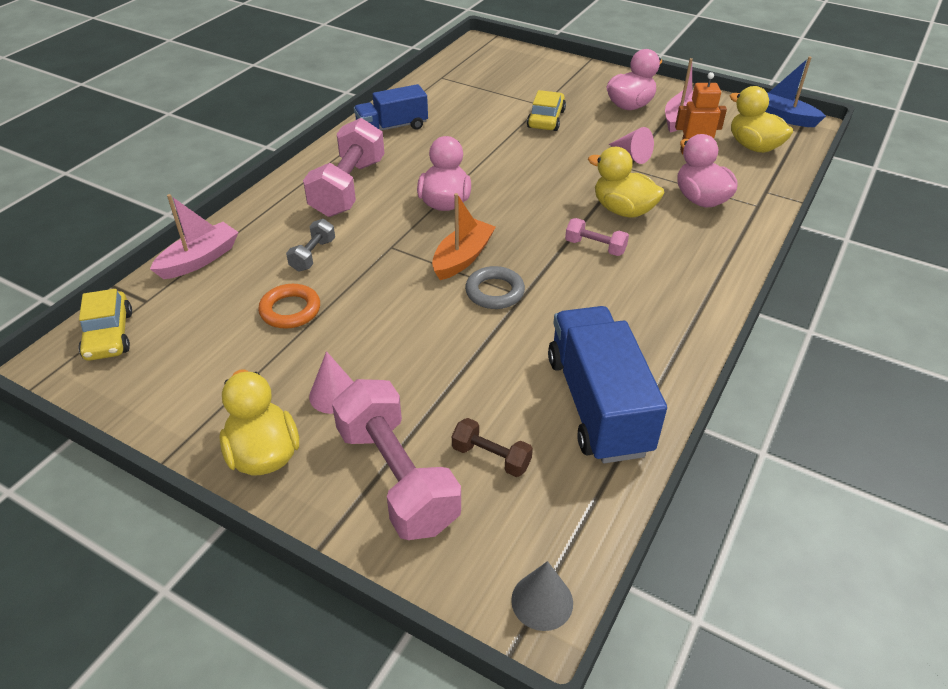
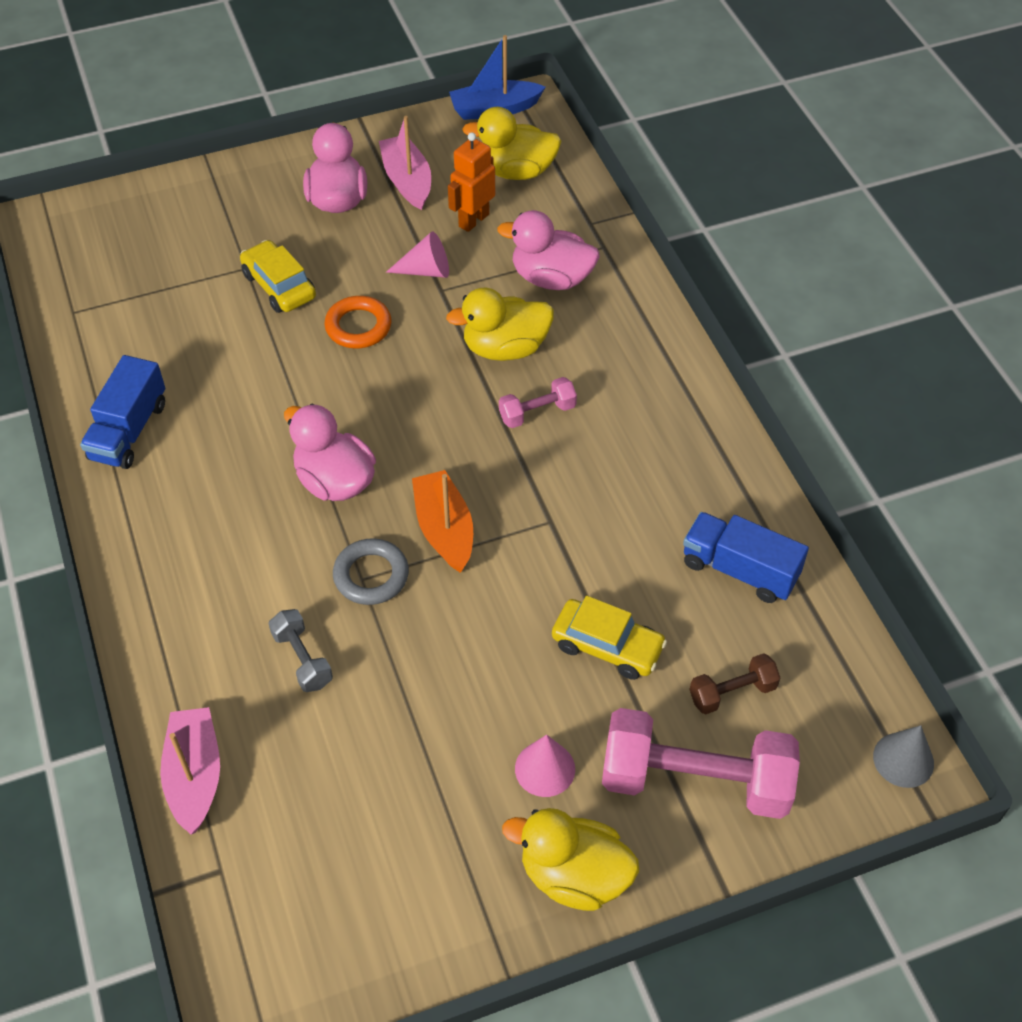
camera: 50 degrees left, 10 degrees up
(109, 335) = (250, 937): yellow car -> yellow car (607, 646)
(290, 310) = (378, 734): orange ring -> orange ring (358, 326)
(348, 188) = (208, 550): pink dumbbell -> none
(494, 292) = (523, 540): grey ring -> grey ring (371, 575)
(597, 404) = (739, 570): blue truck -> blue truck, size x0.63

